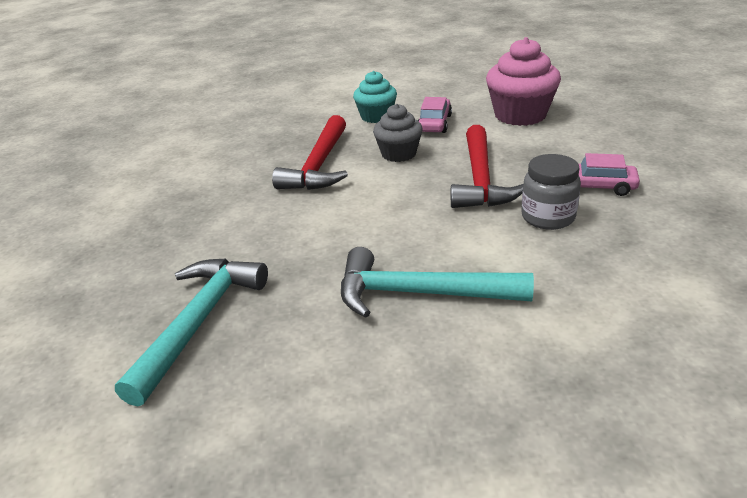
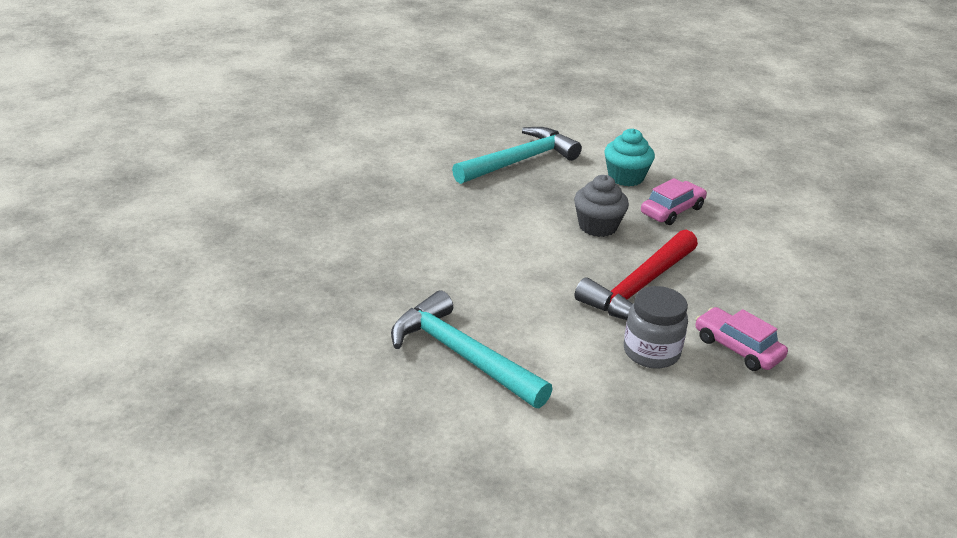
camera: 30 degrees right, 0 degrees up
(198, 323) = (289, 291): turquoise hammer -> turquoise hammer (519, 161)
(319, 165) = (515, 204): red hammer -> none
(520, 115) = (772, 242): pink cupcake -> none

